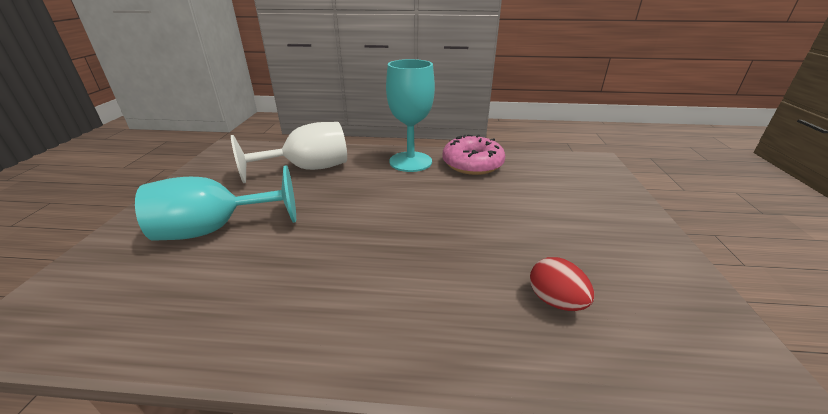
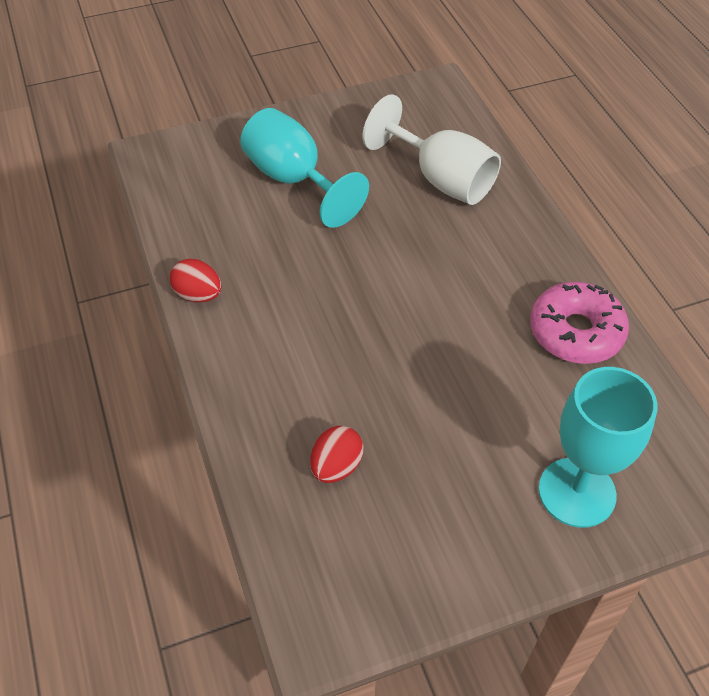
camera: 65 degrees right, 20 degrees up
(273, 344) = (198, 295): none -> red egg
(410, 162) = (531, 264): turquoise goblet -> turquoise goblet (577, 492)

